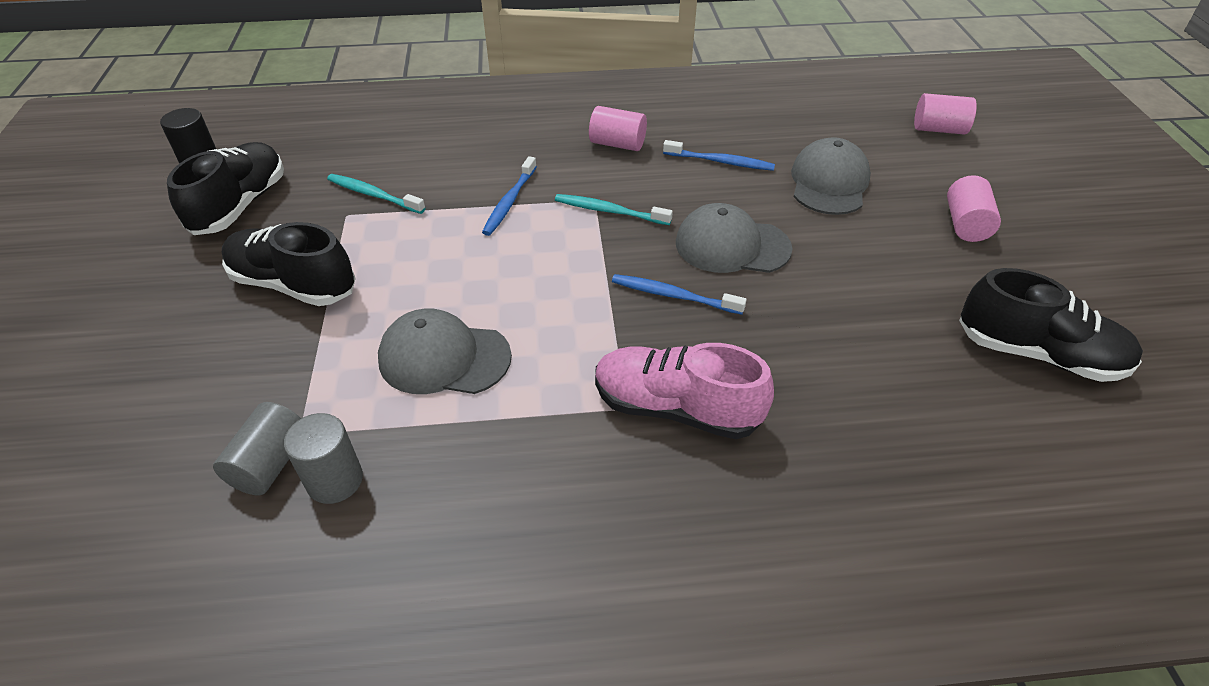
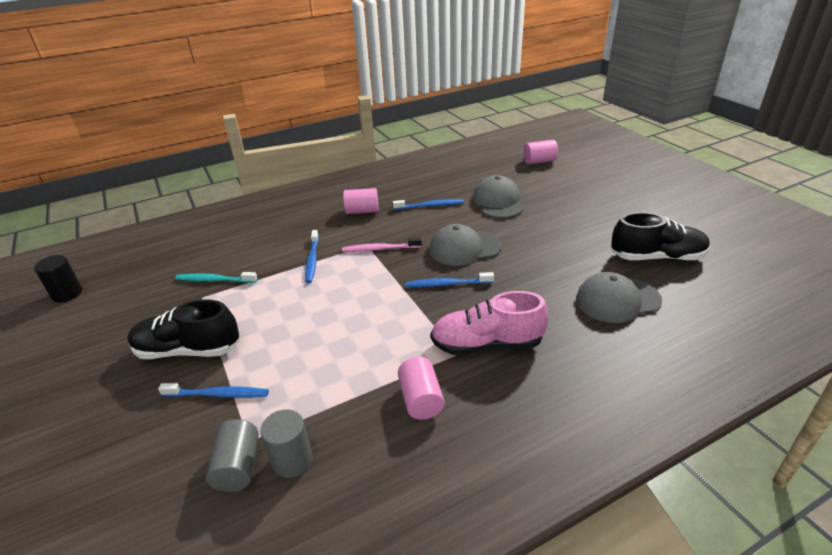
camera: 20 degrees left, 10 degrees down
(240, 205) = (116, 312): black shoe -> none
(297, 358) = (218, 394): none -> blue toothbrush
(444, 358) = (323, 362): grey cap -> grey cap (617, 300)
(609, 211) = (379, 249): turquoise toothbrush -> pink toothbrush
(966, 224) = (582, 204): pink cylinder -> pink cylinder (421, 399)

